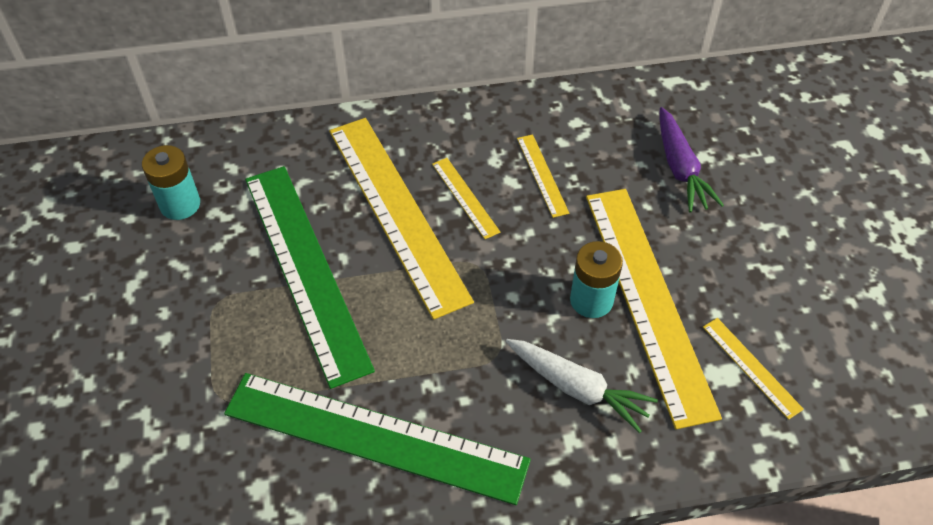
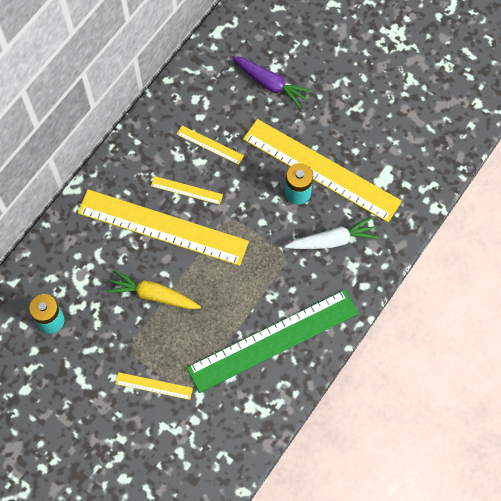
camera: 45 degrees left, 15 degrees up
(306, 269) = (154, 295): green ruler -> yellow carrot
(751, 367) = (392, 165): yellow ruler -> yellow ruler (154, 385)

